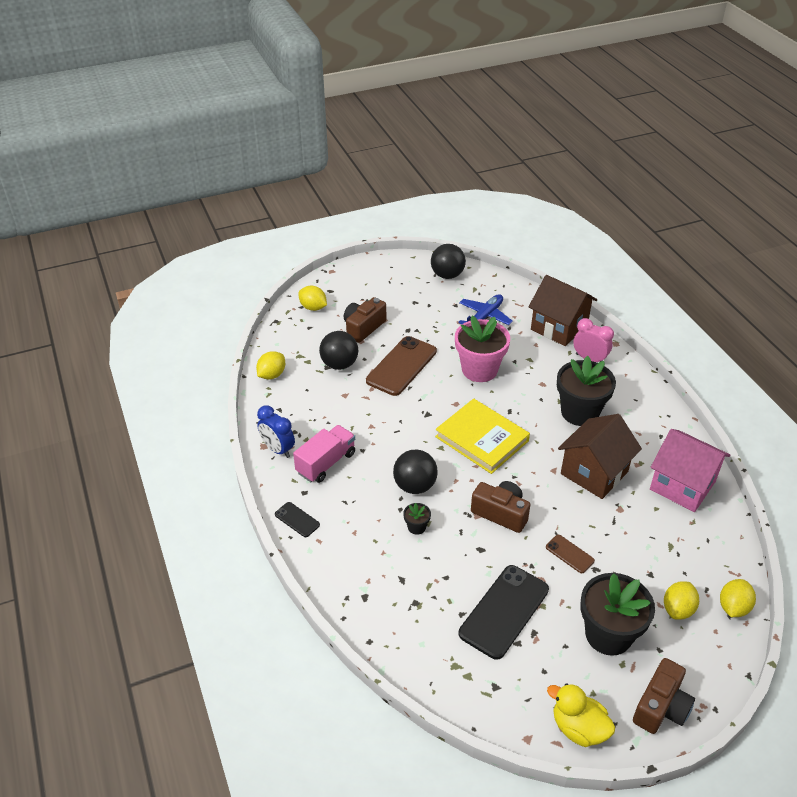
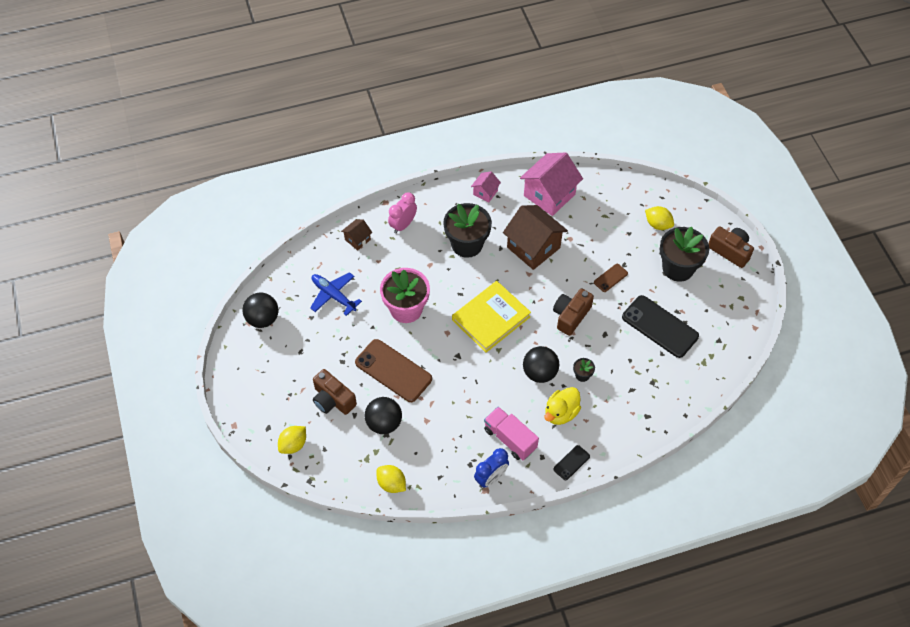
camera: 85 degrees left, 15 degrees up
(559, 327) = (357, 239): brown house -> brown house, size x0.49
(578, 728) = (746, 298): yellow duck -> yellow duck (561, 413)
(662, 424) = (485, 192): none -> pink house
(733, 607) = (656, 194): yellow lemon -> none

